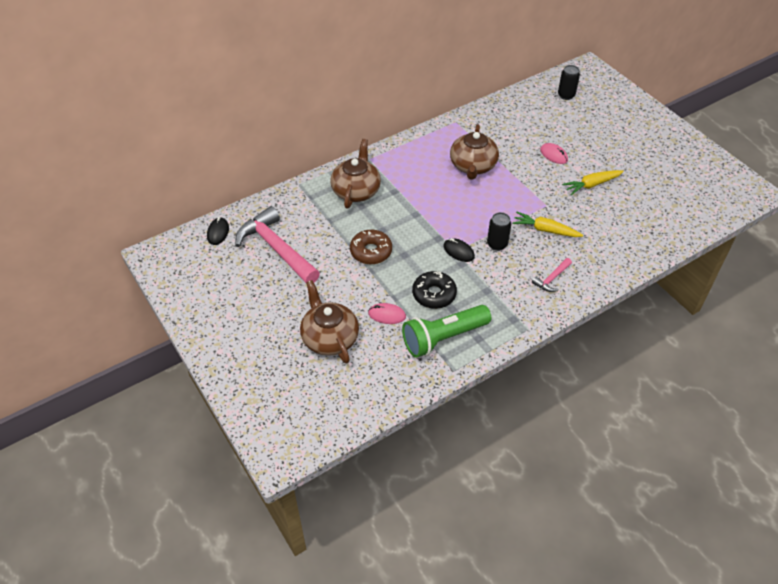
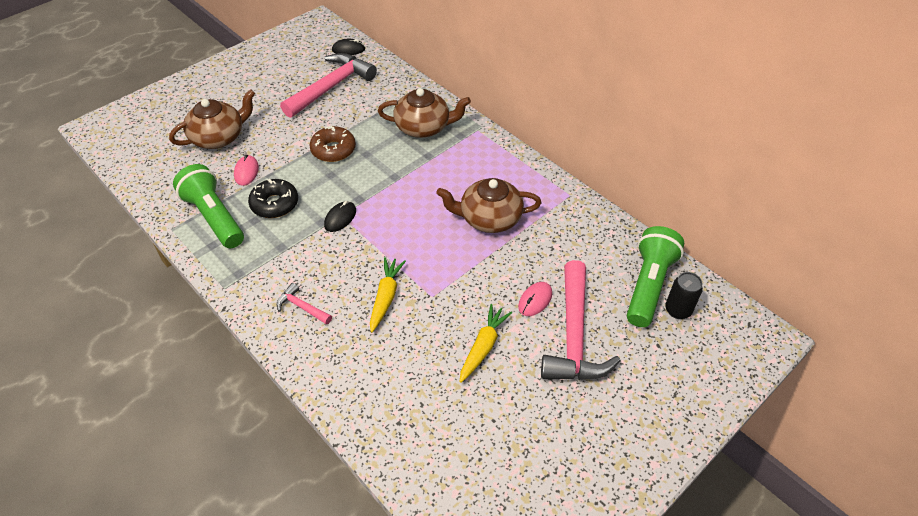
camera: 80 degrees right, 0 degrees up
(497, 244) = (355, 251): black can -> none
(545, 103) = (648, 285): none -> green flashlight
(584, 142) = (574, 335): none -> pink hammer
(591, 185) = (483, 346): yellow carrot -> yellow carrot turned 60 degrees clockwise

